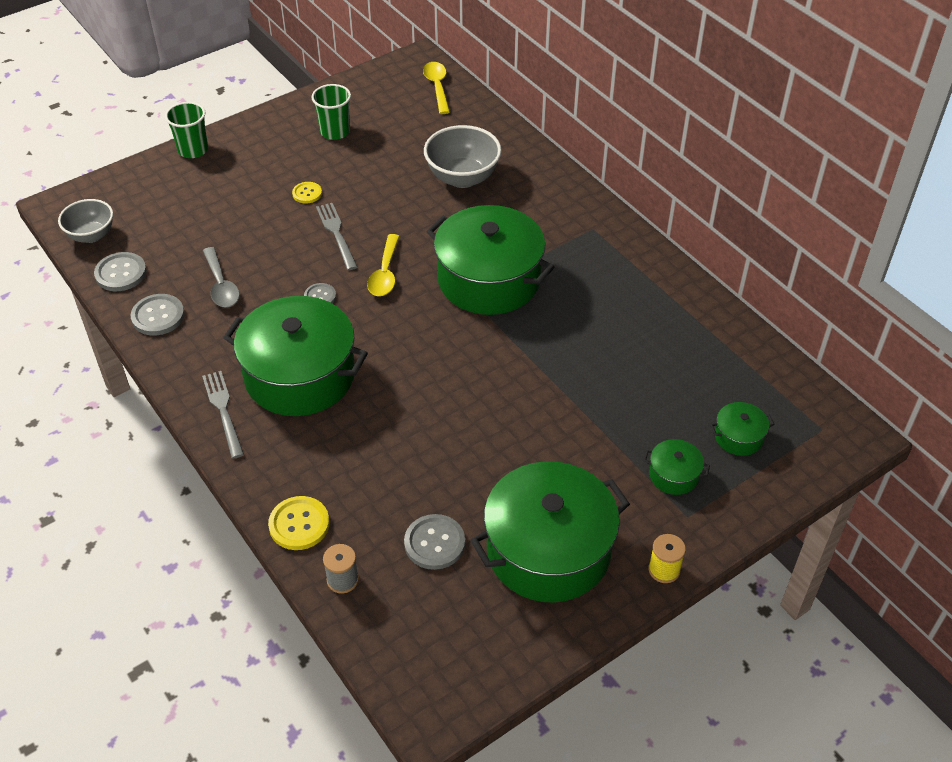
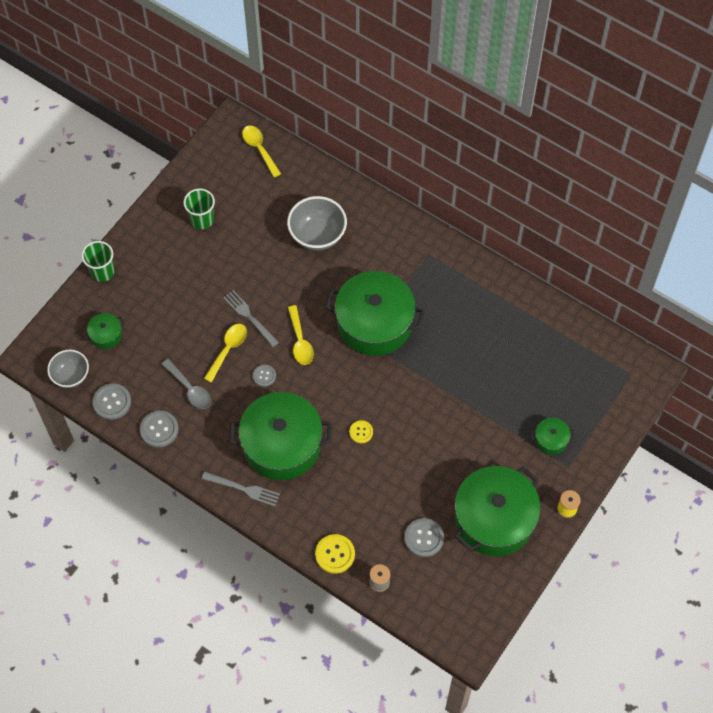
camera: 20 degrees left, 15 degrees up
(223, 410) = (244, 489): grey fork -> grey fork turned 150 degrees clockwise
(291, 259) = (228, 350): none -> yellow spoon
(307, 193) = (210, 286): yellow button -> yellow button (361, 432)
(738, 437) = (581, 397): green pot -> green pot (106, 335)

